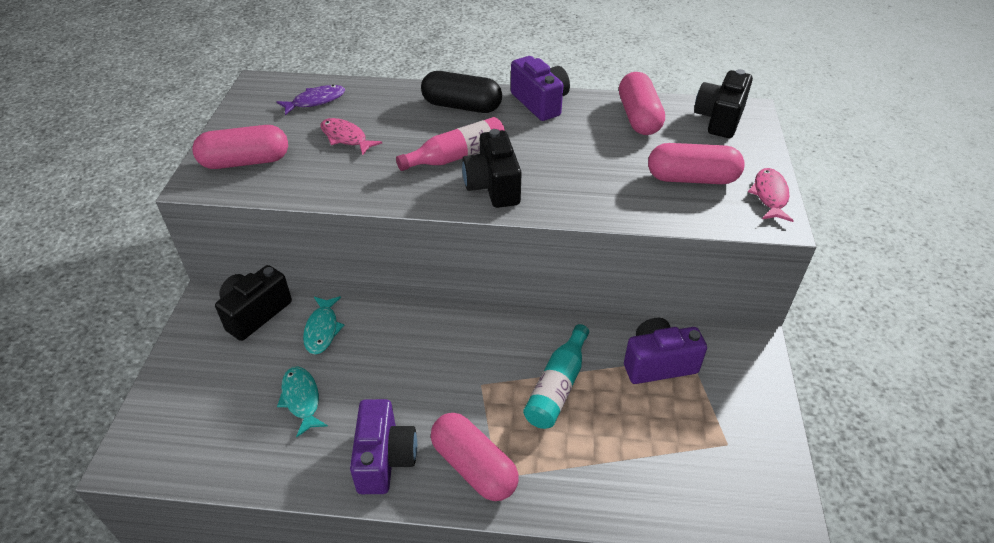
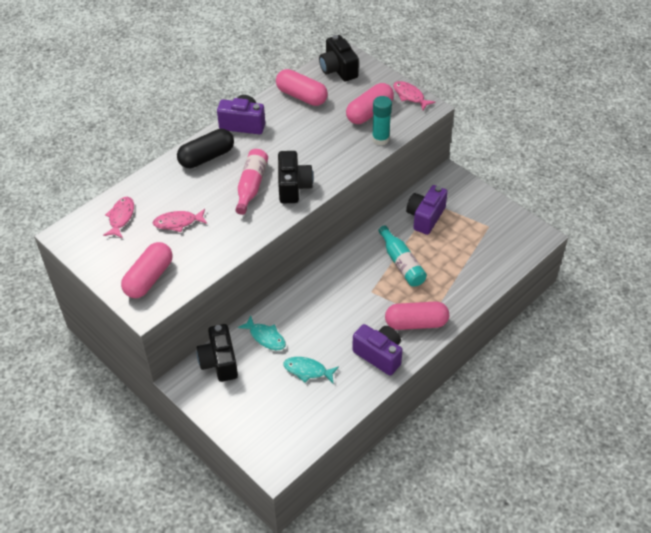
camera: 50 degrees left, 5 degrees up
(315, 101) = (121, 217): purple fish -> pink fish
(493, 186) = (293, 187): black camera -> black camera turned 120 degrees counterclockwise
(662, 212) = (380, 139): none -> turquoise glue stick

